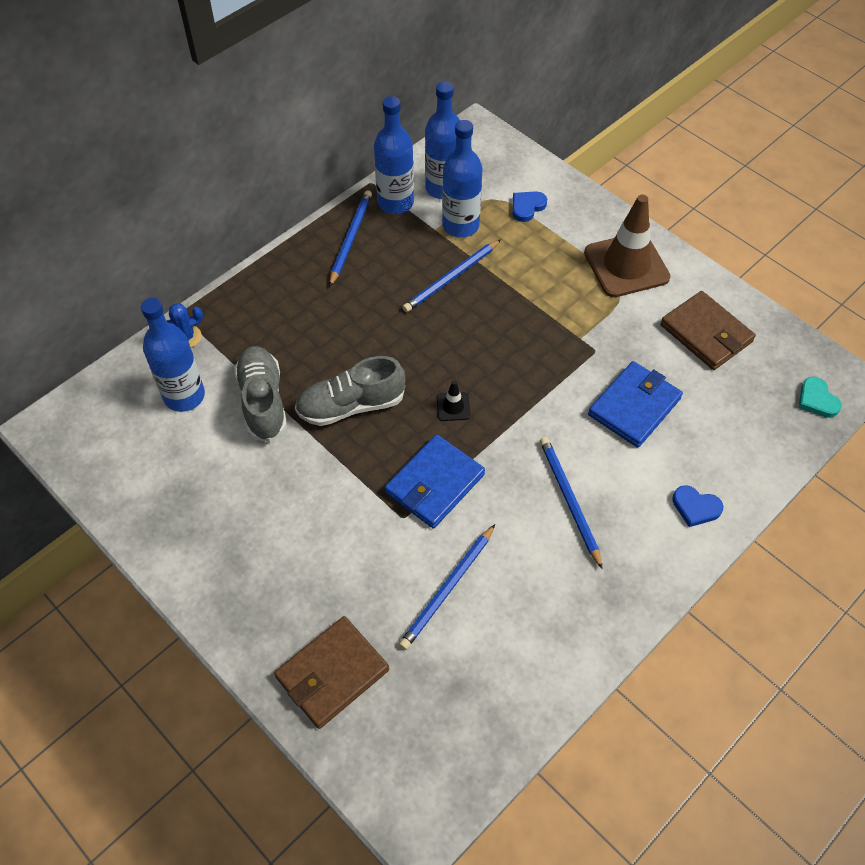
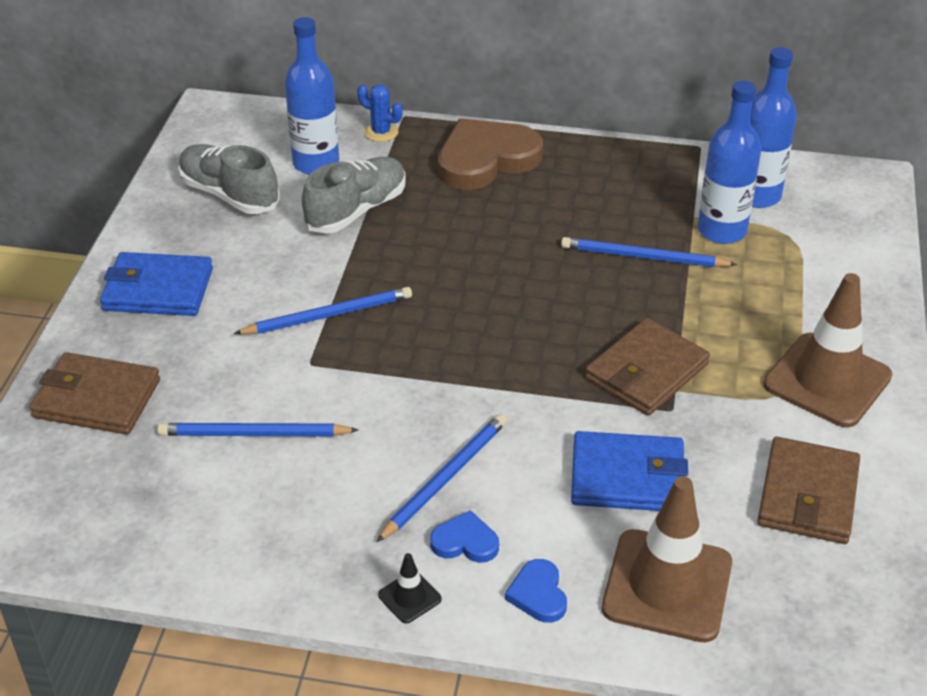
camera: 55 degrees right, 15 degrees down
(277, 296) = (486, 159): none -> brown heart
(350, 238) = (611, 168): blue pencil -> blue pencil (328, 315)
(351, 406) = (408, 266): grey shoe -> grey shoe (229, 195)
(395, 202) = (695, 174): blue bottle -> none
(434, 483) = (371, 366): blue wallet -> blue wallet (158, 289)
(453, 407) = (478, 335): black traffic cone -> black traffic cone (409, 597)
(527, 207) = (811, 265): blue heart -> blue heart (465, 542)
(554, 342) = (646, 371): none -> brown wallet
(729, 441) = (667, 586): none -> brown traffic cone
(817, 400) = (825, 650): turquoise heart -> none

